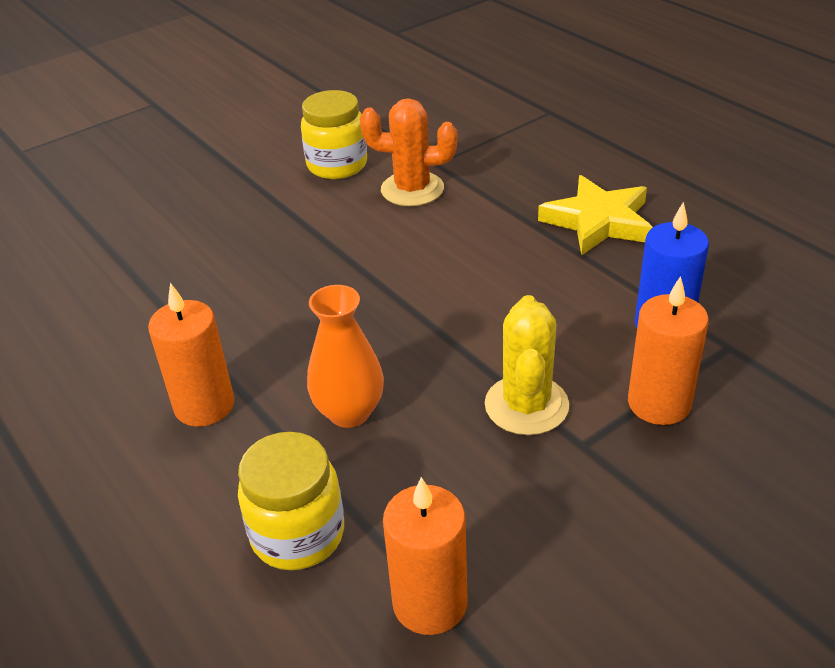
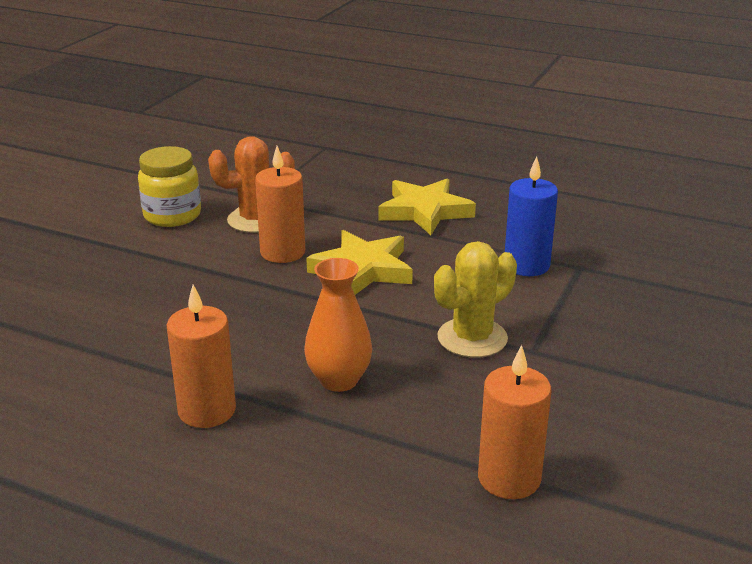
camera: 30 degrees left, 10 degrees down
(298, 534) = (369, 470): yellow jar -> none
(474, 280) = (362, 269): none -> yellow star
(526, 405) = (472, 338): yellow cactus -> yellow cactus turned 75 degrees clockwise
(659, 403) = (563, 312): orange candle -> orange candle (282, 252)

